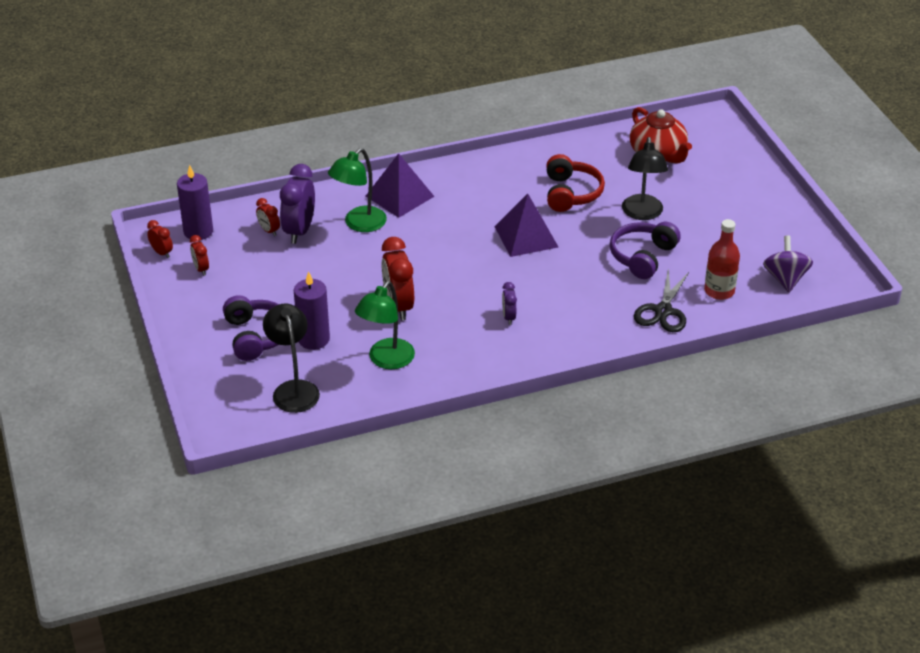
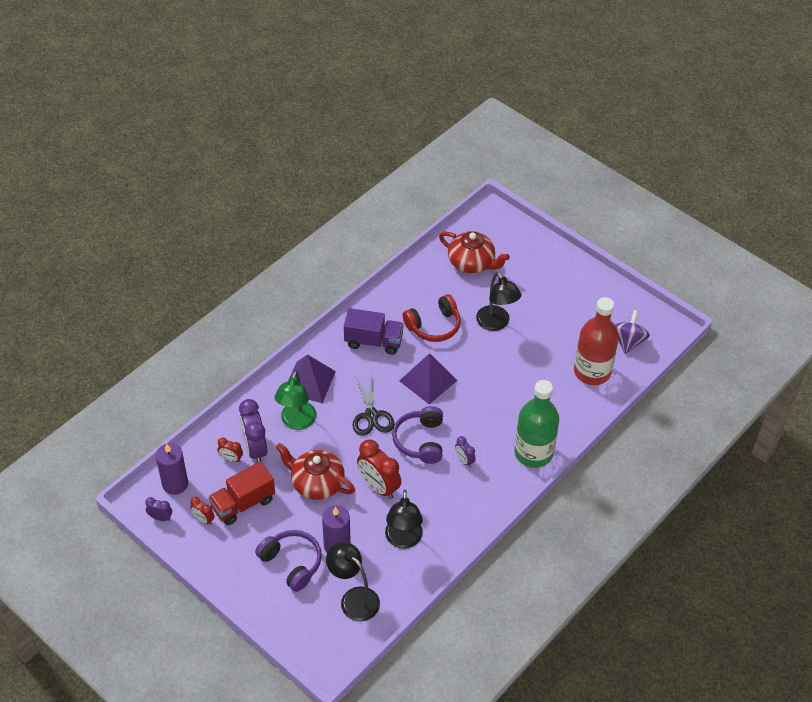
camera: 30 degrees left, 10 degrees up
(162, 253) = (160, 517): red clock -> purple clock
(250, 270) = (243, 503): none -> red truck
(337, 280) = (316, 483): none -> red teapot
(386, 360) = (403, 540): green lamp -> black lamp
(495, 185) = (373, 341): none -> purple truck
(571, 193) = (434, 326): red headphones -> red headphones turned 90 degrees clockwise
(591, 338) = (533, 453): none -> green bottle
(642, 257) = (521, 363): purple headphones -> purple headphones (420, 441)
(663, 311) = (566, 406): black scissors -> black scissors (371, 415)
(719, 291) = (592, 372): red bottle -> red bottle, size x1.56
(785, 279) = (628, 341): purple spinning top -> purple spinning top turned 45 degrees clockwise

